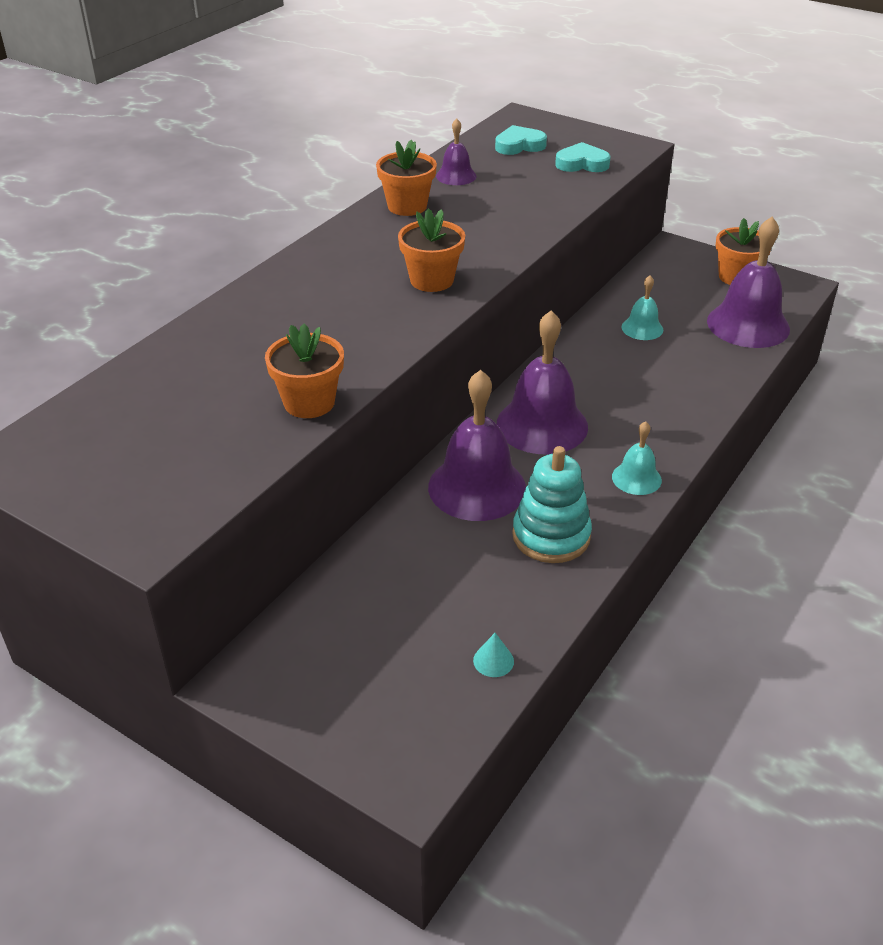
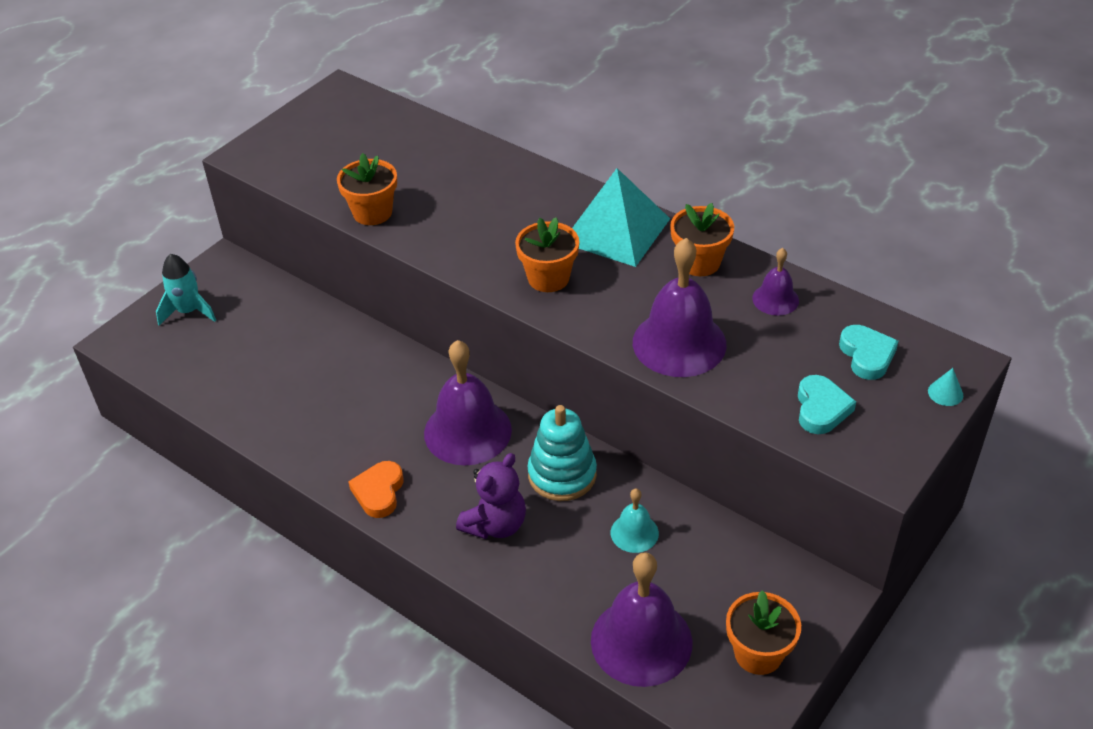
camera: 95 degrees right, 5 degrees up
(347, 703) = (188, 311): none -> turquoise rocket
(357, 246) = (616, 230): none -> turquoise pyramid
(477, 487) = (388, 382): purple bell -> purple bell (679, 343)
(493, 660) = (199, 383): turquoise cone -> turquoise cone (945, 393)
(551, 536) = (317, 425): turquoise stacking toy -> turquoise stacking toy (562, 474)
(636, 478) = (379, 492): turquoise bell -> orange heart
(655, 401) = (495, 524): none -> purple teddy bear

